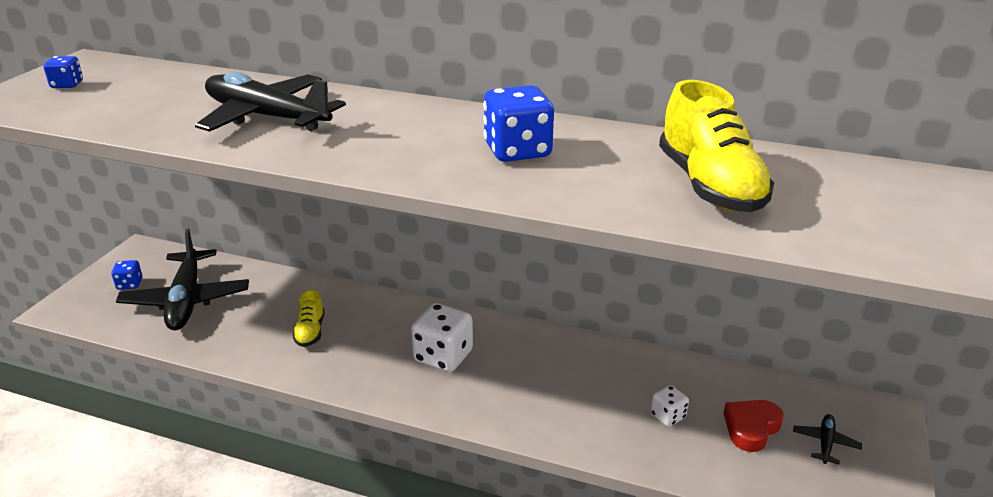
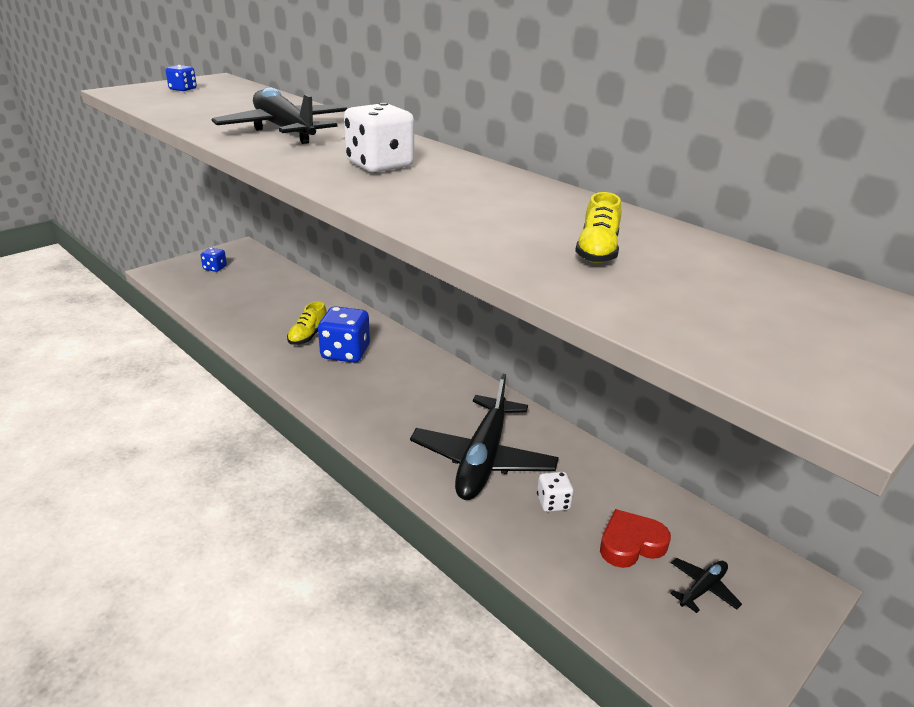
camera: 25 degrees right, 0 degrees up
(186, 300) = (242, 289): black plane -> black plane (482, 459)
(443, 356) = (393, 386): white dice -> white dice (380, 165)
(517, 151) = (449, 188): blue dice -> blue dice (345, 353)
(709, 186) = (597, 251): yellow shoe -> yellow shoe, size x0.51

